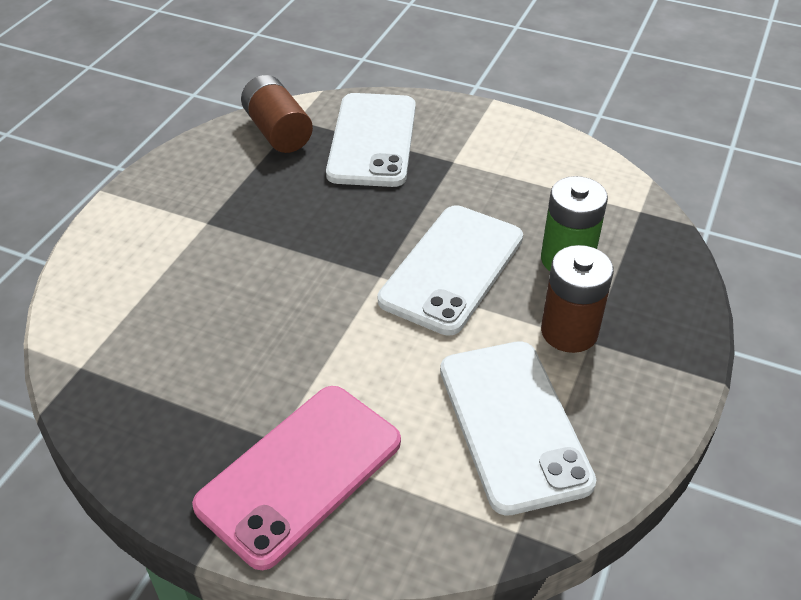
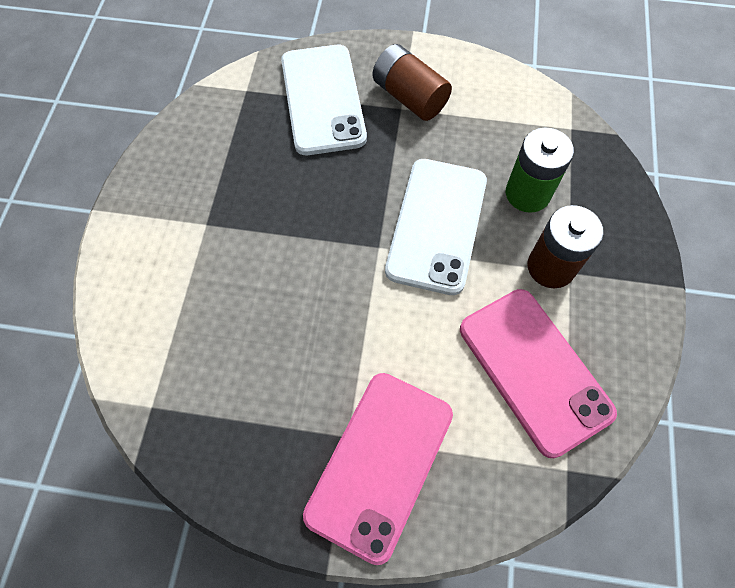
camera: 15 degrees left, 20 degrees up
(278, 132) = (234, 107): brown battery -> brown battery (409, 97)
(513, 424) = (534, 370): white phone -> pink phone

